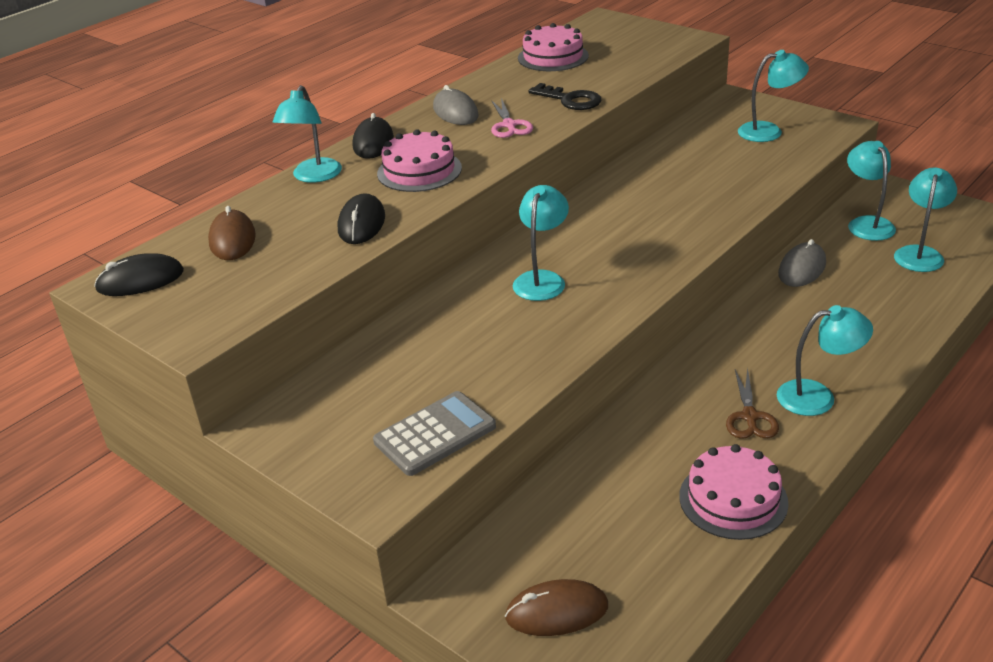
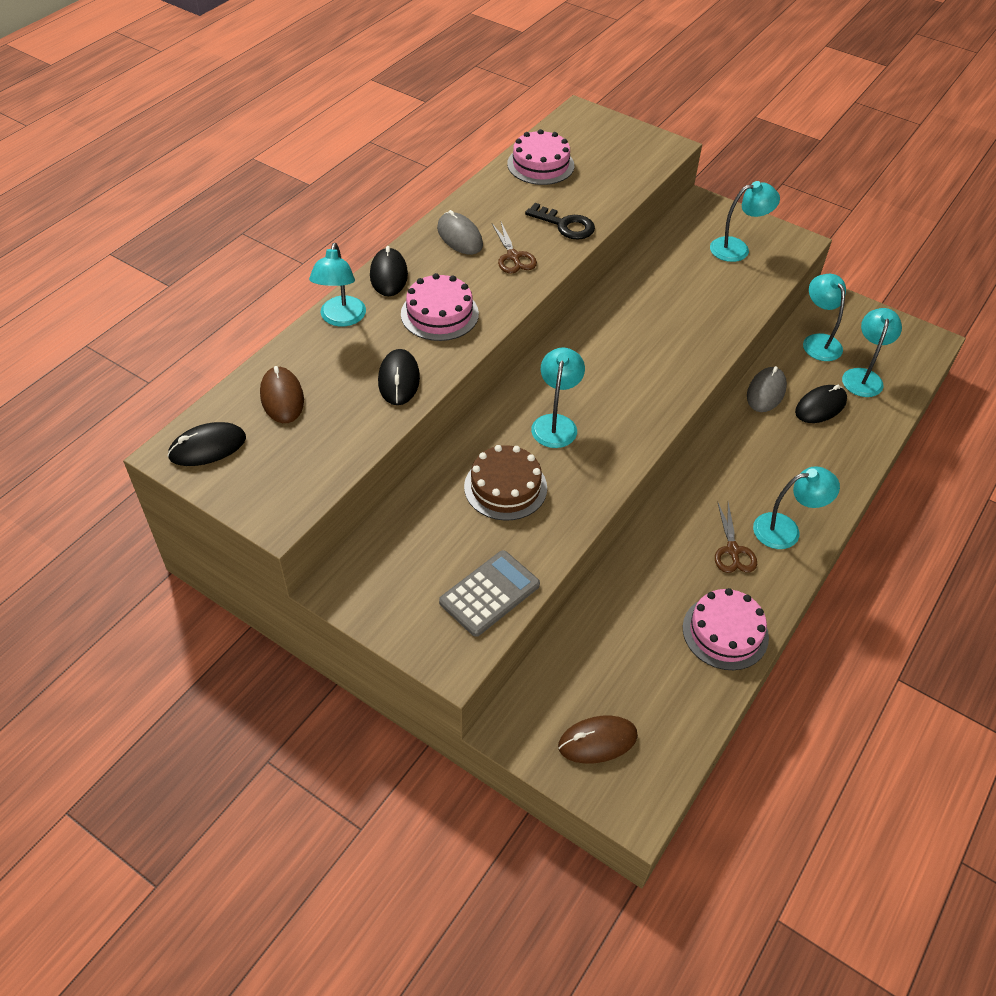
camera: 10 degrees left, 15 degrees up
(473, 336) = (505, 487): none -> brown cake
(509, 125) = (513, 257): pink scissors -> brown scissors
(866, 281) = (820, 406): none -> black mouse

